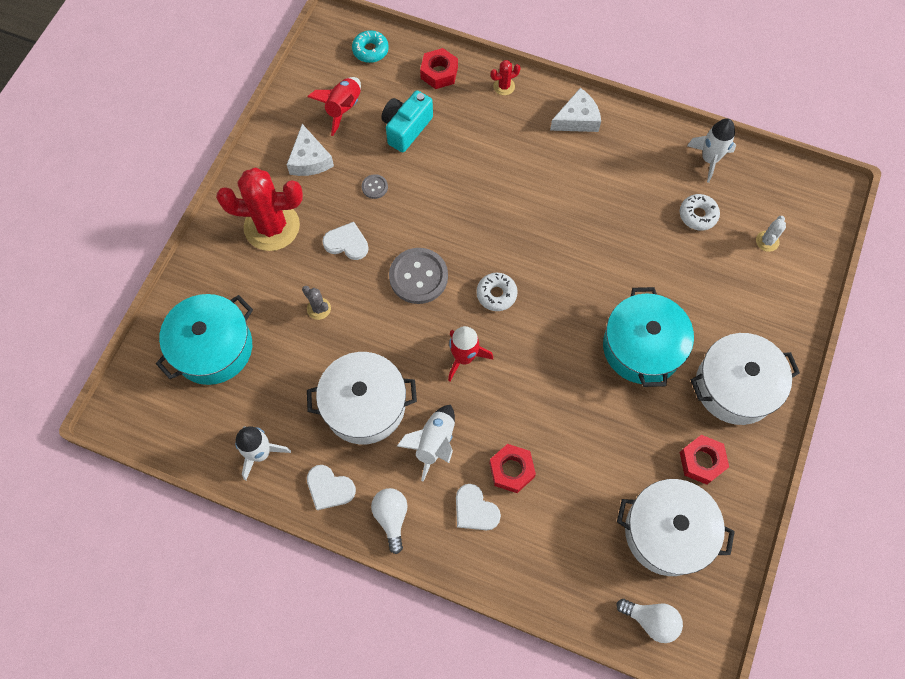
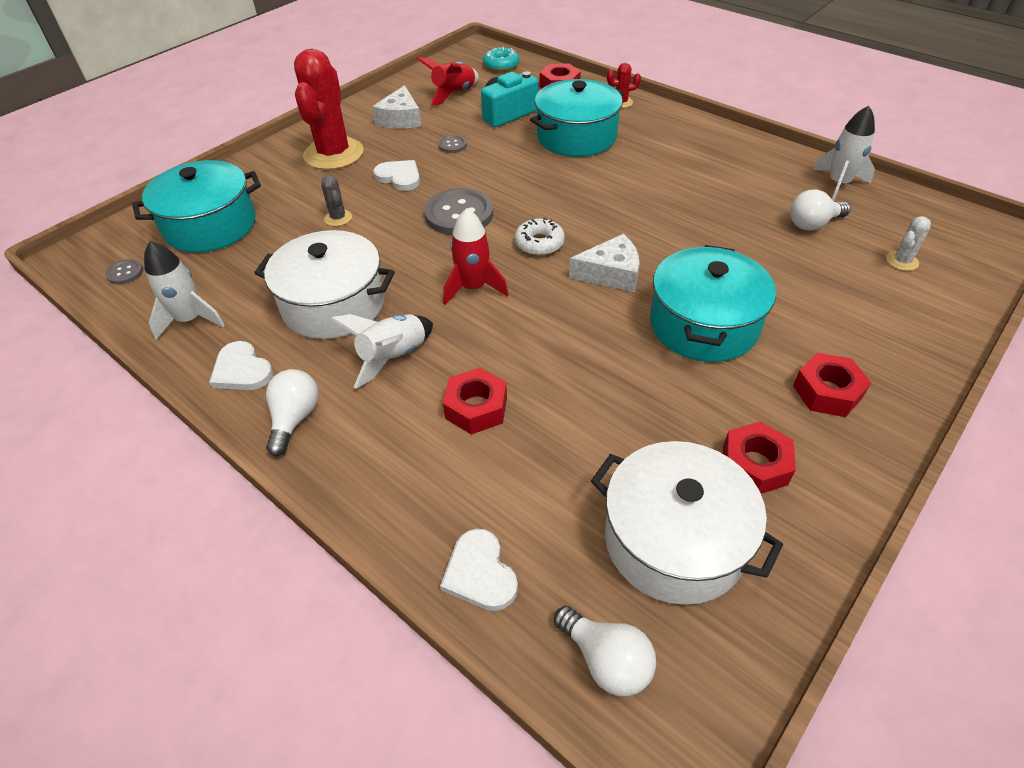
camera: 20 degrees right, 20 degrees down
(174, 421) = (125, 273): none -> grey button
(272, 226) = (333, 154): red cactus -> red cactus turned 75 degrees clockwise
(475, 510) = (405, 438): white heart -> white heart (480, 573)
(480, 148) = (576, 137): none -> turquoise pot
(577, 119) = (690, 133): white cheese -> white cheese (611, 273)
(698, 215) = (813, 224): white donut -> white light bulb
(735, 386) = (827, 392): white pot -> red nut

